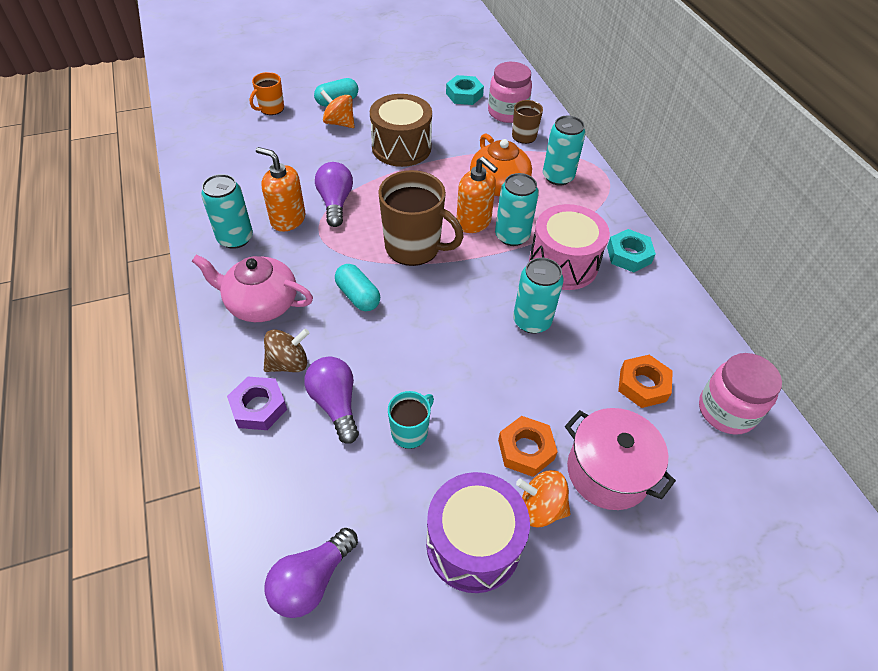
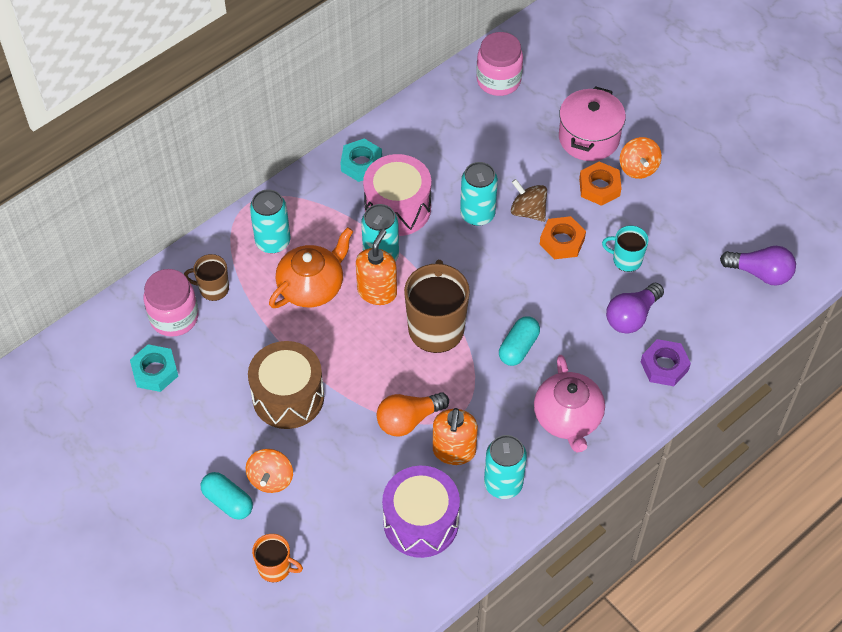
camera: 110 degrees left, 5 degrees up
(288, 363) = (614, 366): brown spinning top -> brown spinning top (528, 211)
(335, 202) = (408, 420): purple light bulb -> orange light bulb
(473, 544) = (684, 197): purple drum -> purple drum (421, 522)
(643, 385) = (502, 131): orange nut -> orange nut (562, 241)

